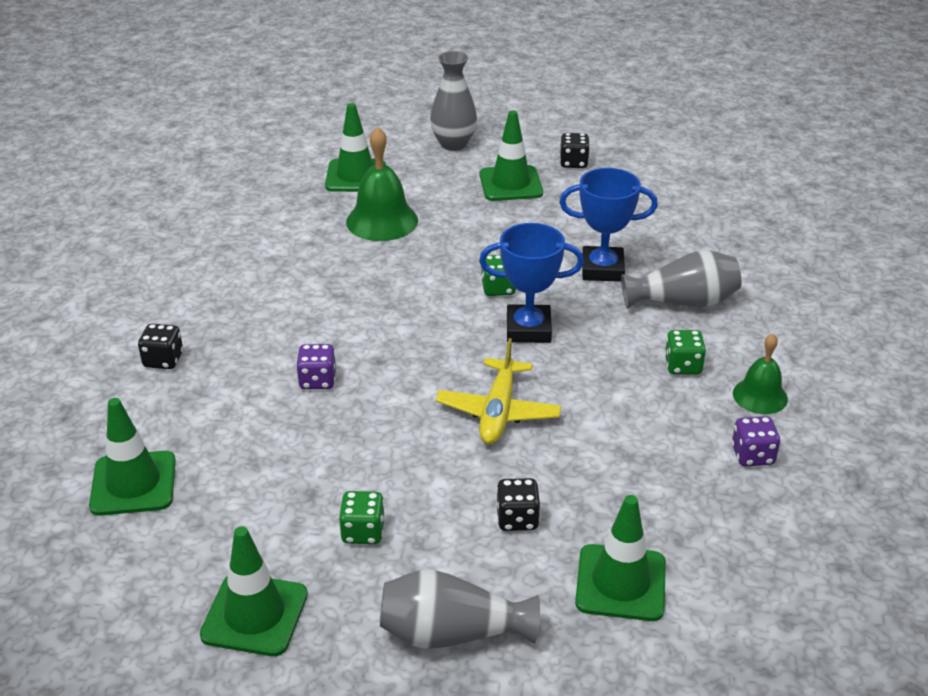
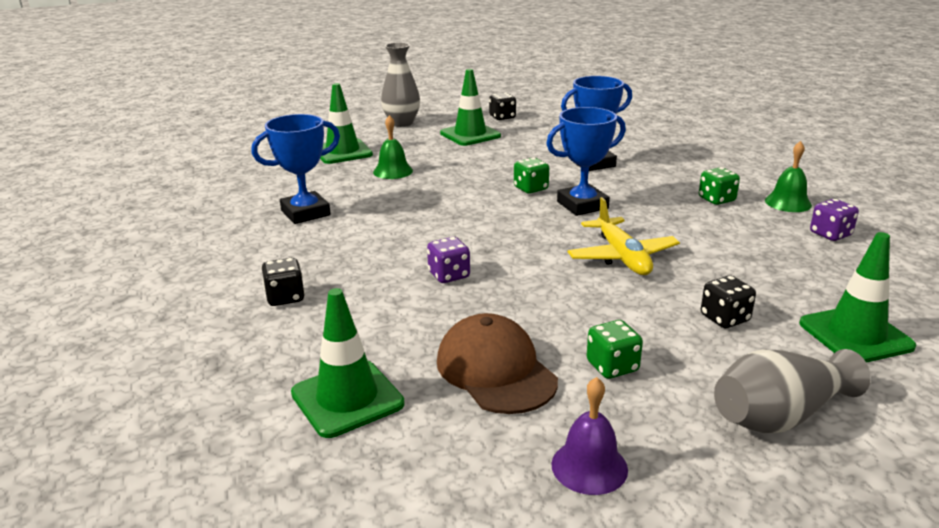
camera: 25 degrees left, 10 degrees down
(255, 258) = (305, 213): none -> blue trophy
(255, 615) = (589, 466): green traffic cone -> purple bell
(266, 499) = (495, 370): none -> brown cap
(382, 221) = (393, 171): green bell -> green bell, size x0.62
(683, 302) = (670, 168): grey vase -> none

